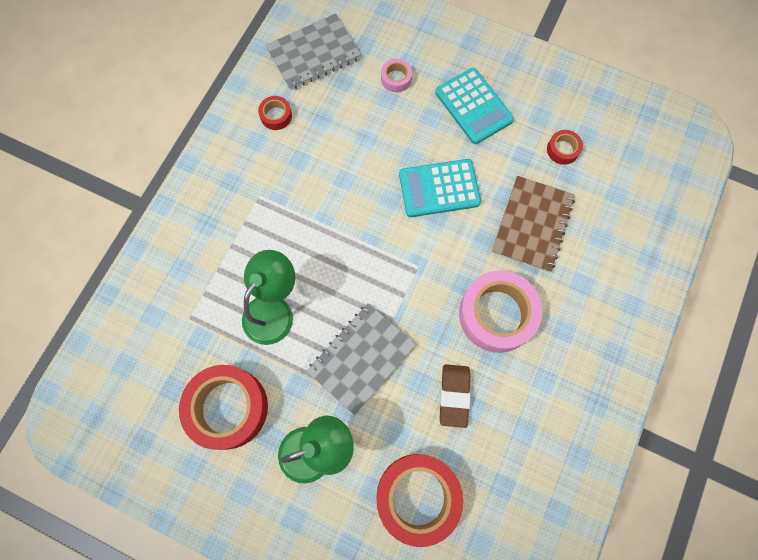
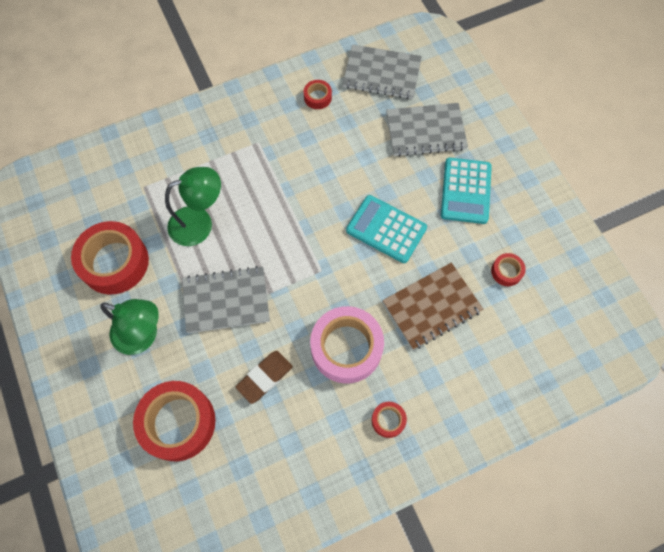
camera: 40 degrees right, 5 degrees down
(396, 78) = (425, 131): pink tape -> grey notebook
(581, 345) = (388, 420): none -> red tape

